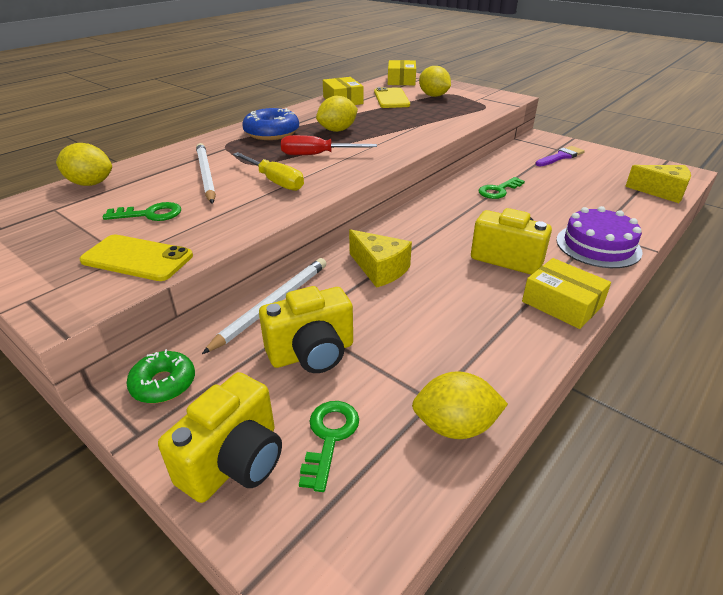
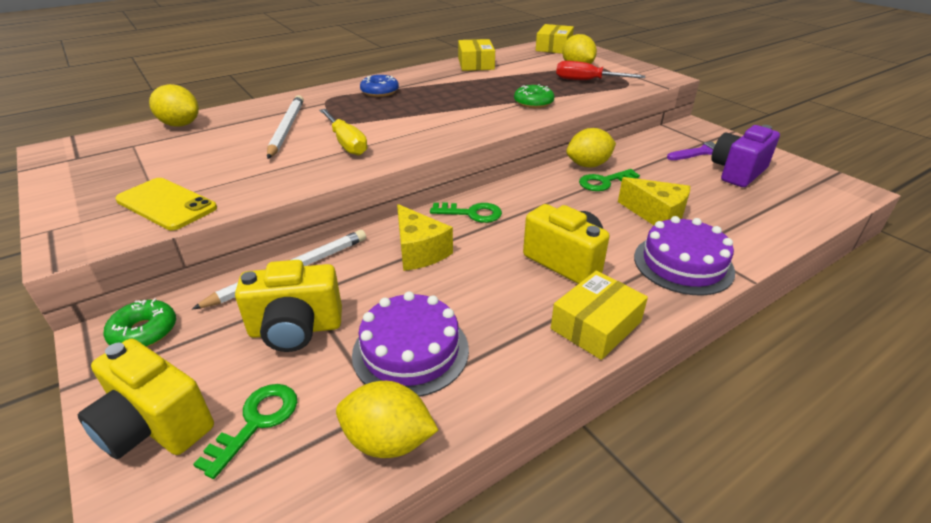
camera: 15 degrees right, 0 degrees up
(150, 214) = (209, 162): green key -> green key (472, 213)
(235, 462) = (155, 426): yellow camera -> yellow camera turned 75 degrees clockwise
(272, 133) = (380, 92): blue donut -> blue donut, size x0.66
(317, 155) = (407, 120): red screwdriver -> red screwdriver (587, 81)
(337, 130) = (447, 95): yellow lemon -> yellow lemon (588, 165)
(391, 98) = (528, 66): yellow phone -> none
(418, 129) = (533, 103): none -> green donut
(426, 352) = (410, 351): none -> purple cake
(562, 303) = (595, 325): yellow box -> yellow box turned 75 degrees clockwise
(595, 170) = (737, 172): none -> purple camera
(661, 192) = (806, 210): yellow cheese -> yellow cheese (656, 215)

